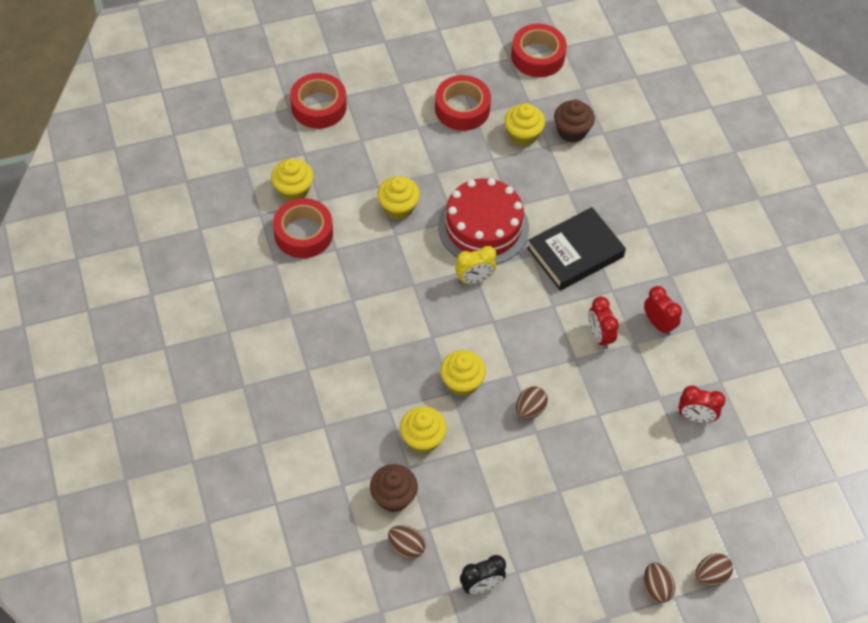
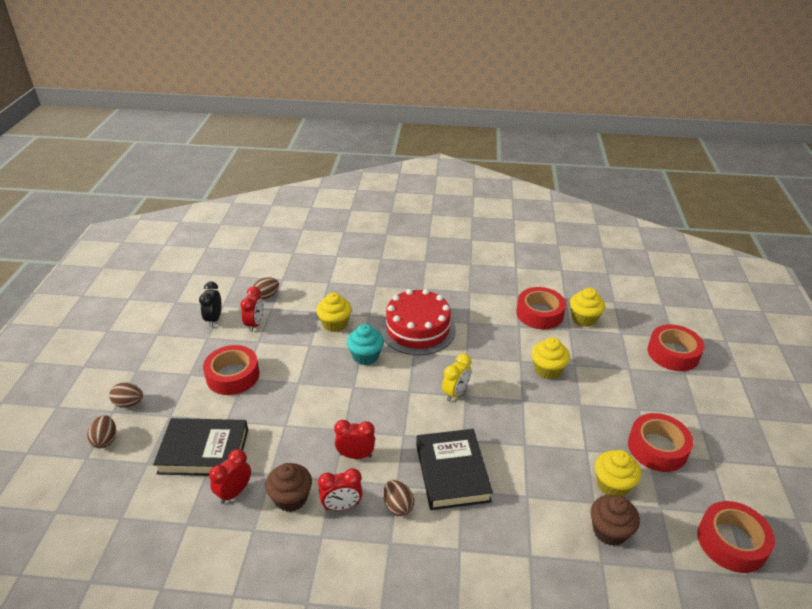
camera: 115 degrees right, 20 degrees down
(393, 497) = (304, 300): brown cupcake -> brown cupcake (291, 498)
(462, 382) = (365, 356): yellow cupcake -> turquoise cupcake
(466, 530) = (255, 324): none -> red clock
(474, 279) = (455, 393): yellow clock -> yellow clock turned 150 degrees counterclockwise
(483, 227) = (507, 416): red cake -> red cake (417, 329)
(530, 409) = (318, 385): brown egg -> brown egg (398, 506)
(561, 504) = (233, 376): none -> red tape
(669, 471) = (204, 451): none -> black book

